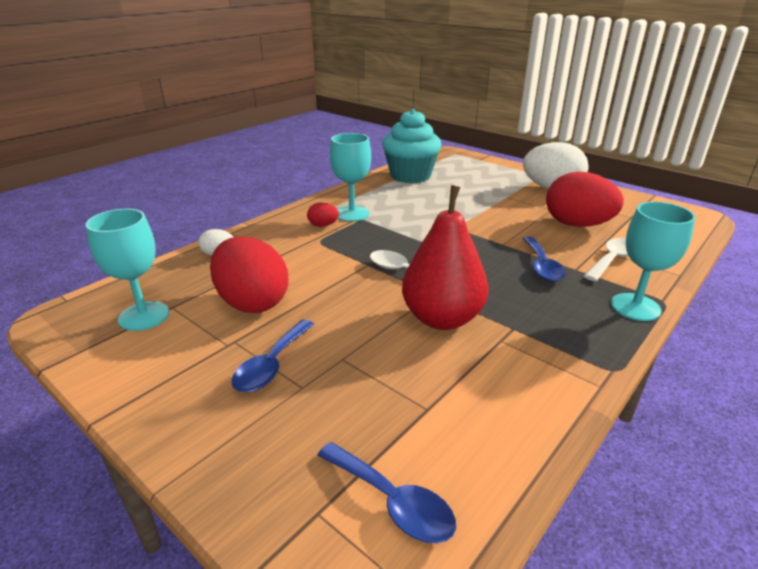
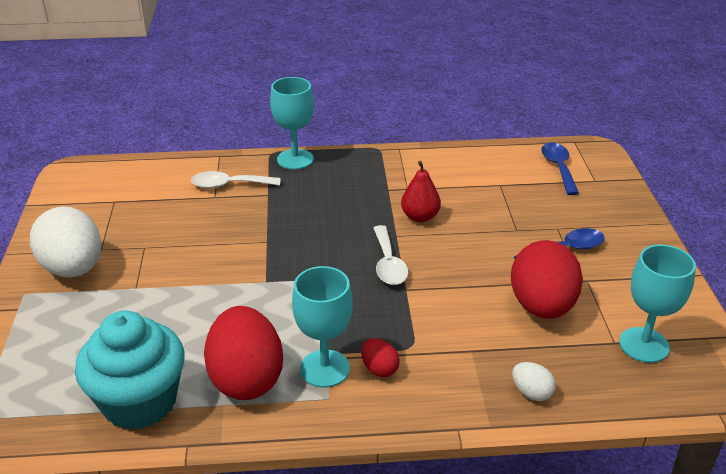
camera: 135 degrees left, 5 degrees up
(442, 318) = (420, 217): red pear -> red pear, size x0.57
(542, 266) = (283, 209): blue spoon -> none
(577, 225) = (171, 220): red egg -> red egg (246, 379)

